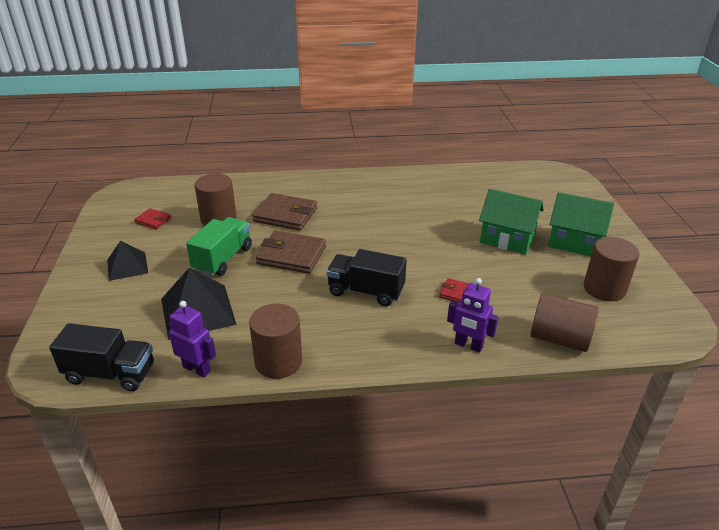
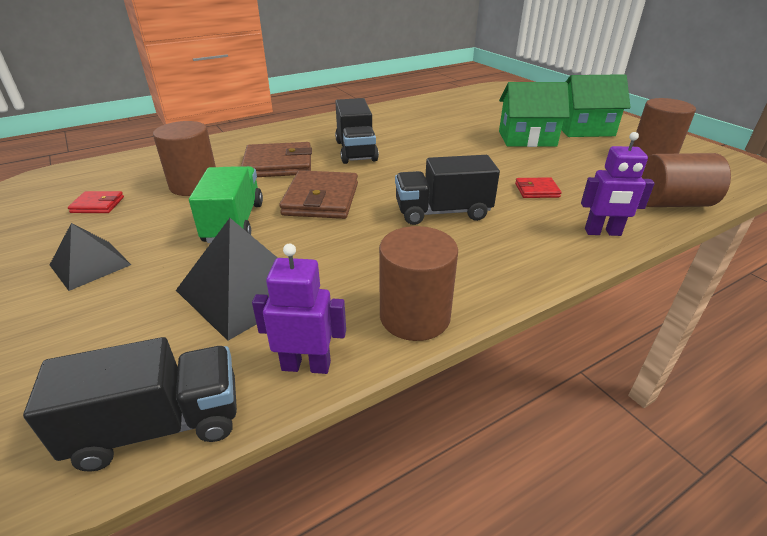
camera: 25 degrees left, 0 degrees up
(291, 255) = (321, 199): brown wallet -> brown wallet turned 75 degrees counterclockwise
(352, 216) = (356, 151): none -> black truck

